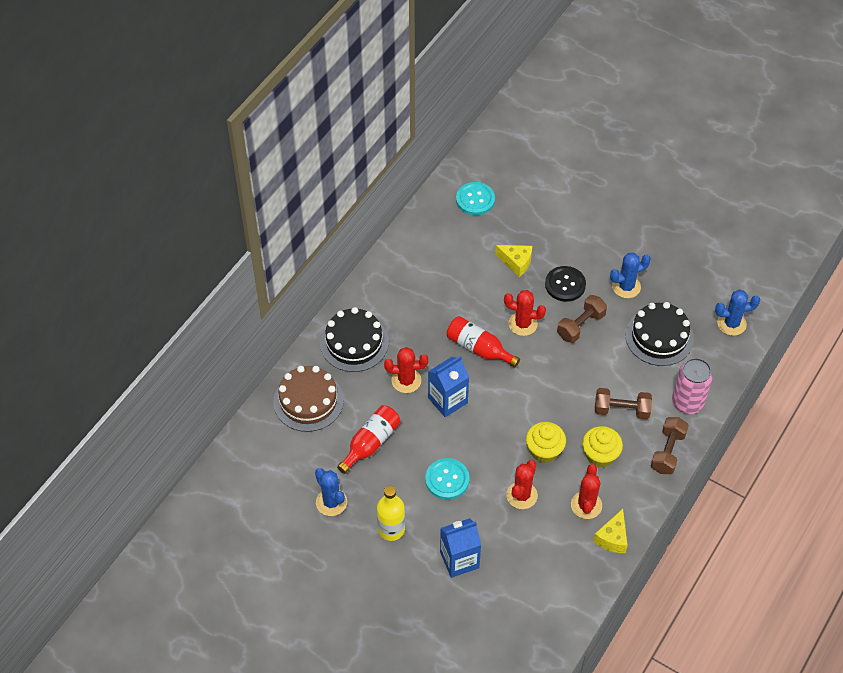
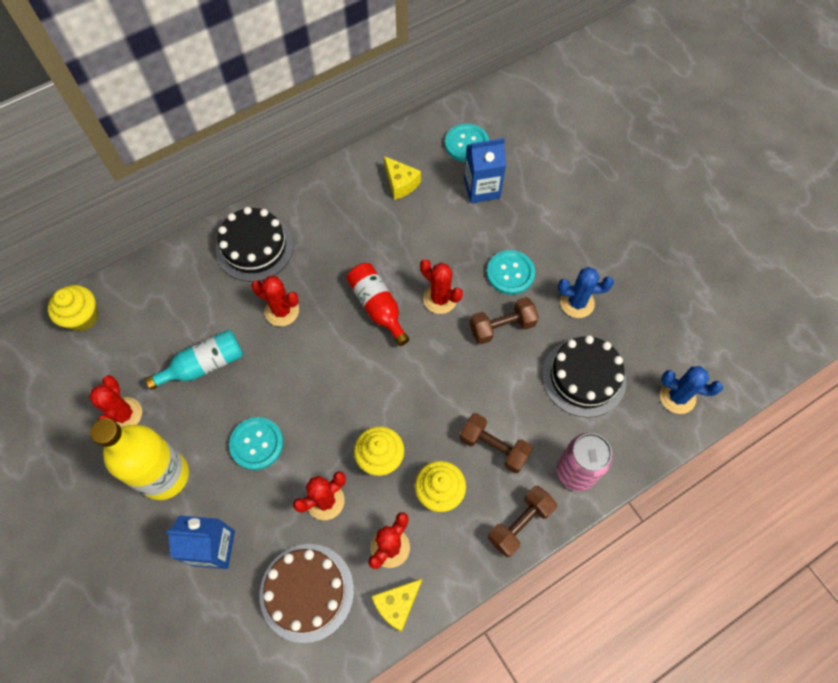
camera: 25 degrees right, 10 degrees up
(249, 448) = (82, 317): none -> yellow cupcake
(308, 401) = (171, 291): brown cake -> brown cake (307, 592)
(331, 502) = (124, 414): blue cactus -> red cactus
(370, 443) = (204, 365): red bottle -> turquoise bottle
(391, 529) = (164, 475): yellow bottle -> yellow bottle, size x1.57
(447, 400) = (311, 352): blue carton -> blue carton (481, 188)
(516, 262) = (471, 228): yellow cheese -> yellow cheese (401, 183)
(565, 285) = (510, 273): black button -> turquoise button

